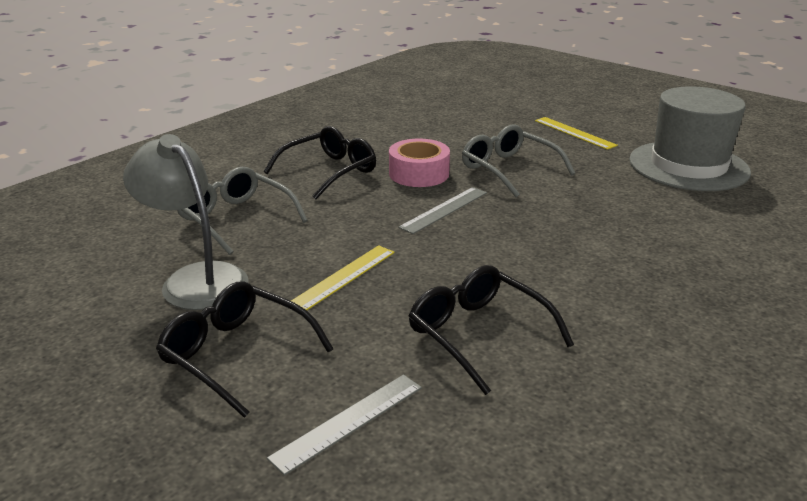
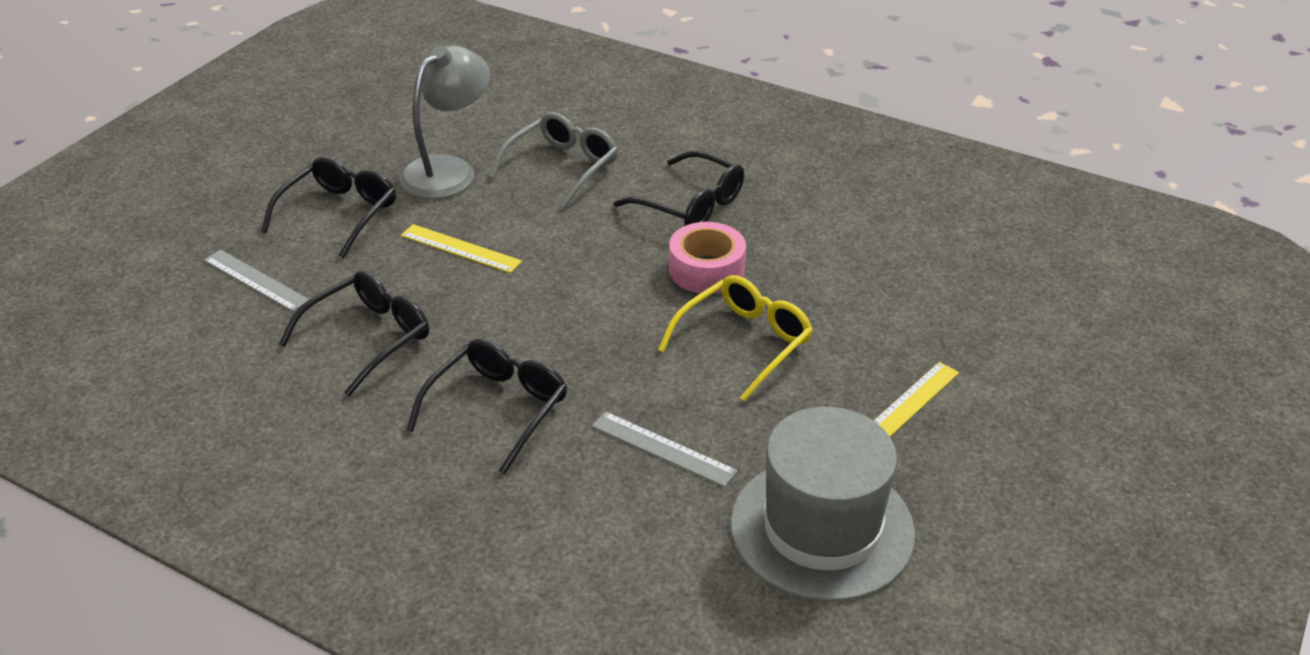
camera: 80 degrees right, 10 degrees up
(444, 210) = (614, 298): grey ruler -> grey ruler (663, 449)
(509, 169) = (744, 343): grey glasses -> yellow glasses
(585, 267) = (498, 409): none -> black glasses

